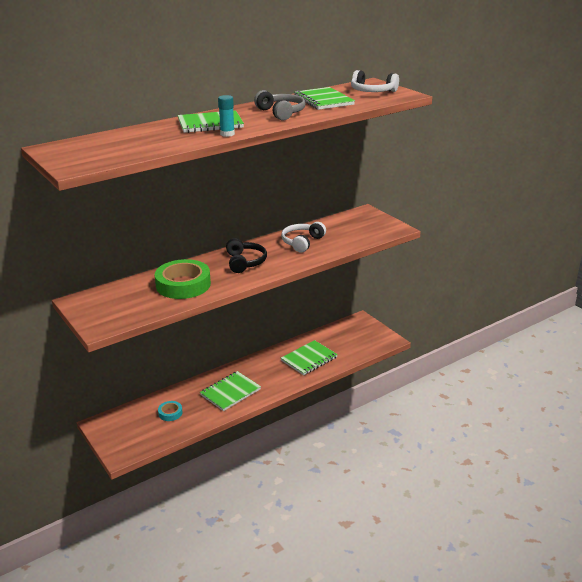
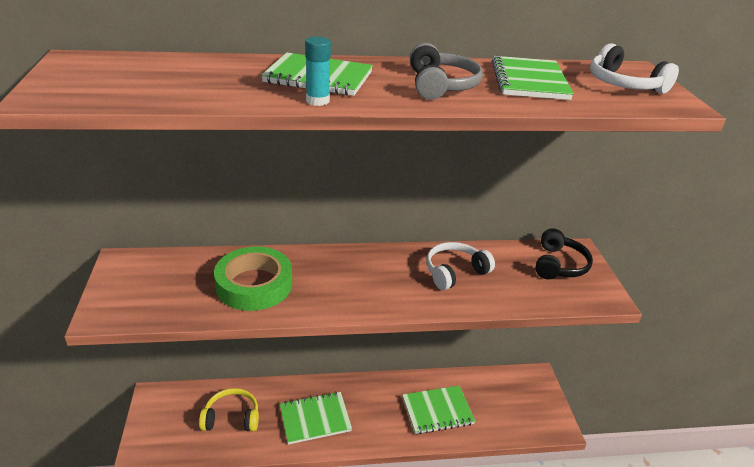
camera: 25 degrees right, 5 degrees up
(170, 413) = (232, 417): turquoise tape -> yellow headphones
(245, 262) = (356, 277): black headphones -> black headphones (559, 265)

